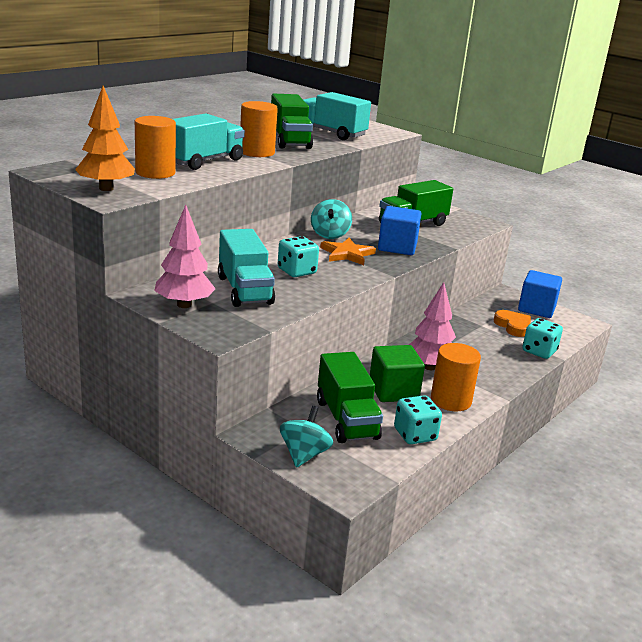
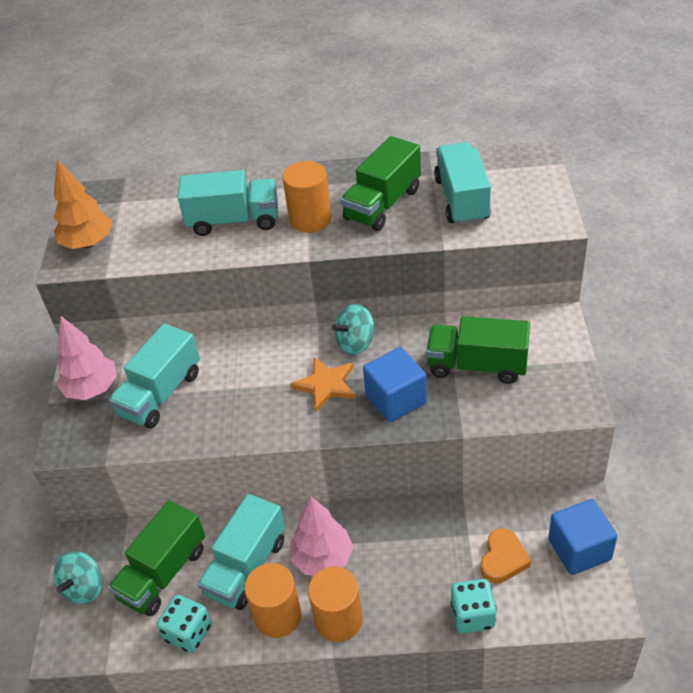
camera: 55 degrees right, 20 degrees up
(155, 173) = (162, 229): orange cylinder -> orange cylinder (338, 620)
(296, 271) = (240, 389): turquoise dice -> none
(304, 454) = (84, 588): turquoise spinning top -> turquoise spinning top turned 135 degrees clockwise
(393, 391) = (246, 567): green cube -> turquoise truck

